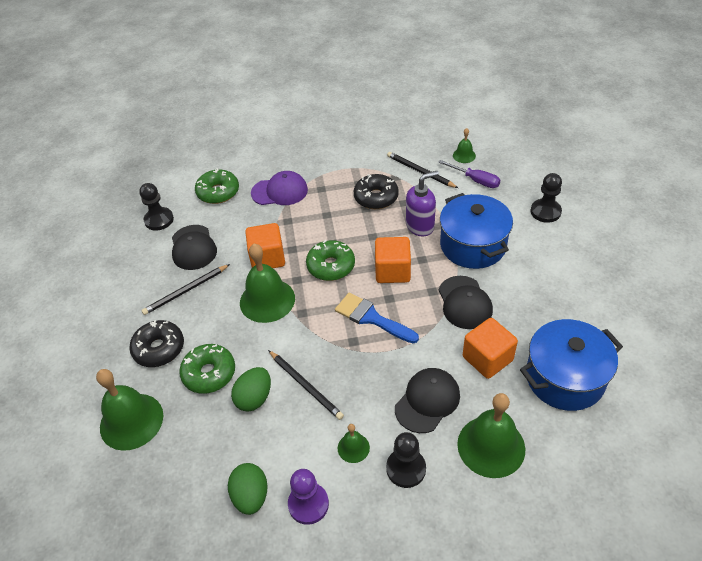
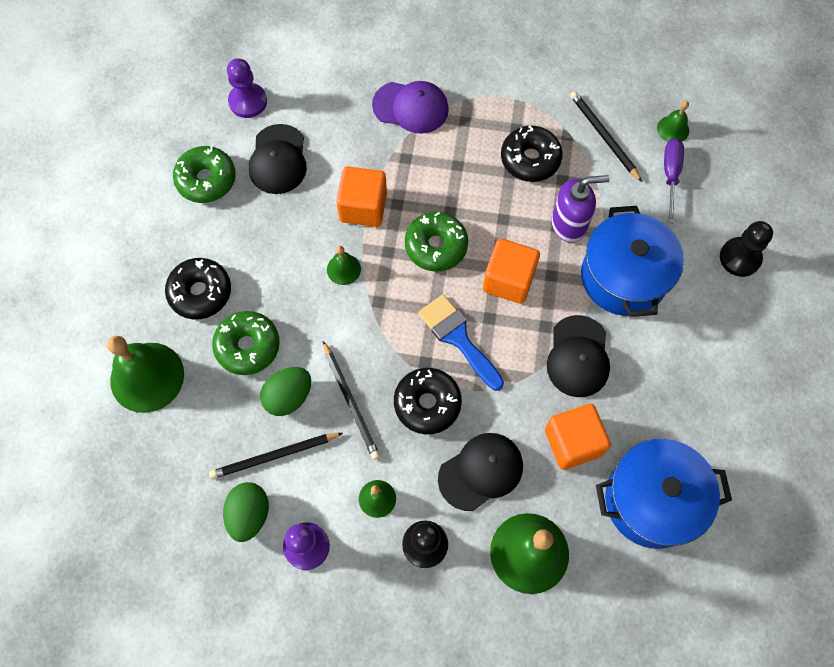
camera: 15 degrees right, 20 degrees up
(159, 220) = (248, 101): black pawn -> purple pawn
(186, 291) = (252, 222): black pencil -> black pencil (274, 456)
(218, 192) = (333, 82): green donut -> green donut (206, 180)
(267, 300) = (343, 269): green bell -> green bell, size x0.49
(366, 368) = (427, 403): none -> black donut
(475, 180) = (670, 175): purple screwdriver -> purple screwdriver turned 135 degrees counterclockwise

